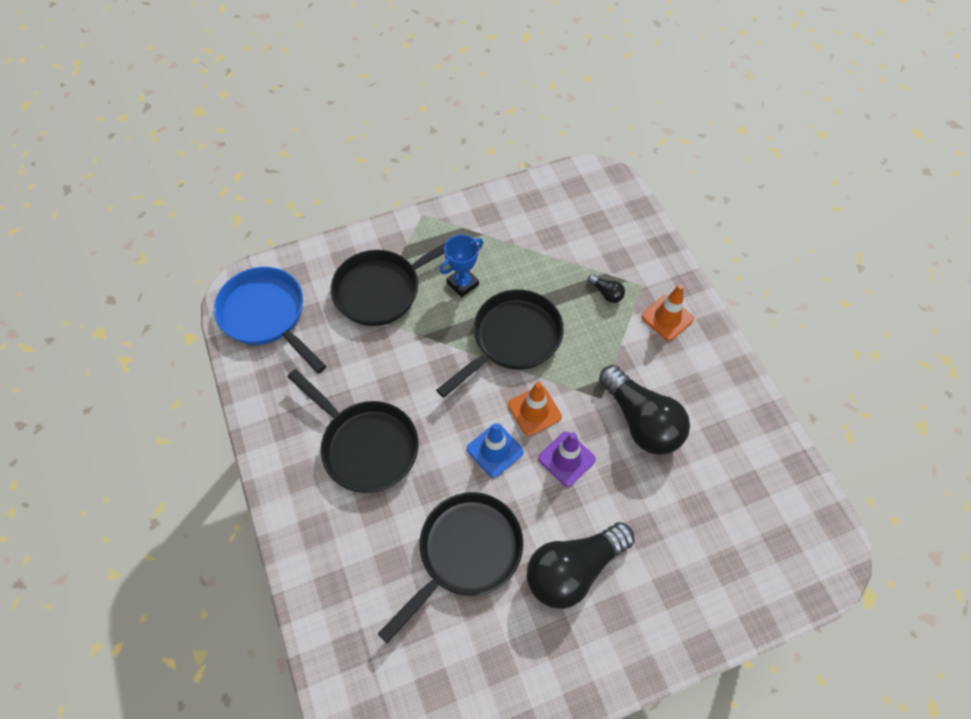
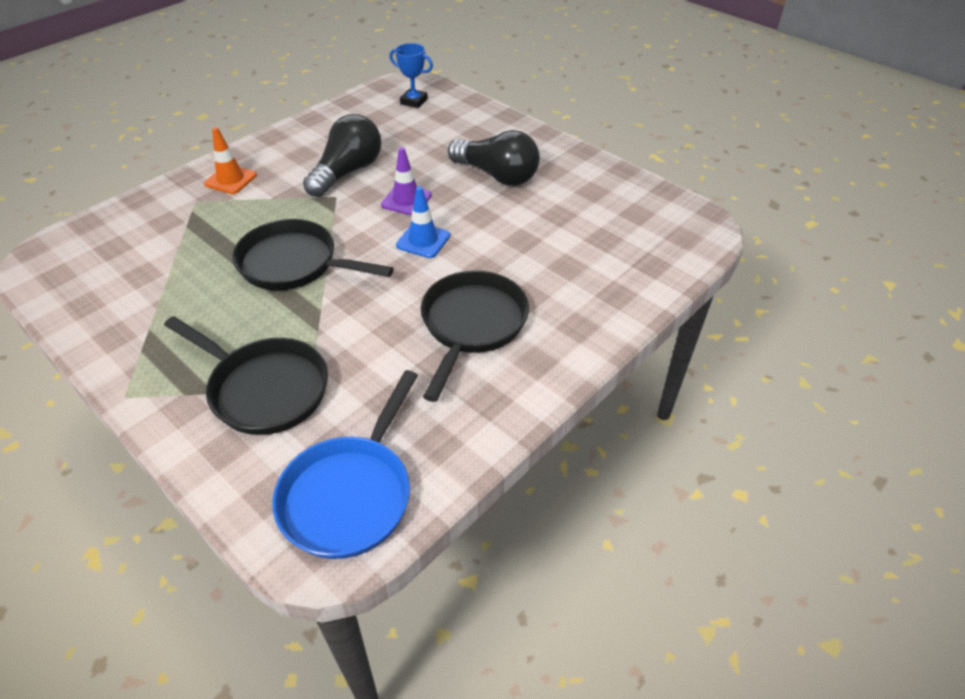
camera: 115 degrees left, 15 degrees down
(463, 284) = (232, 322): blue trophy -> blue trophy (414, 101)
(465, 553) = (526, 229): black pan -> none
(534, 411) = (369, 229): orange traffic cone -> none
(606, 293) = (212, 219): black light bulb -> none

